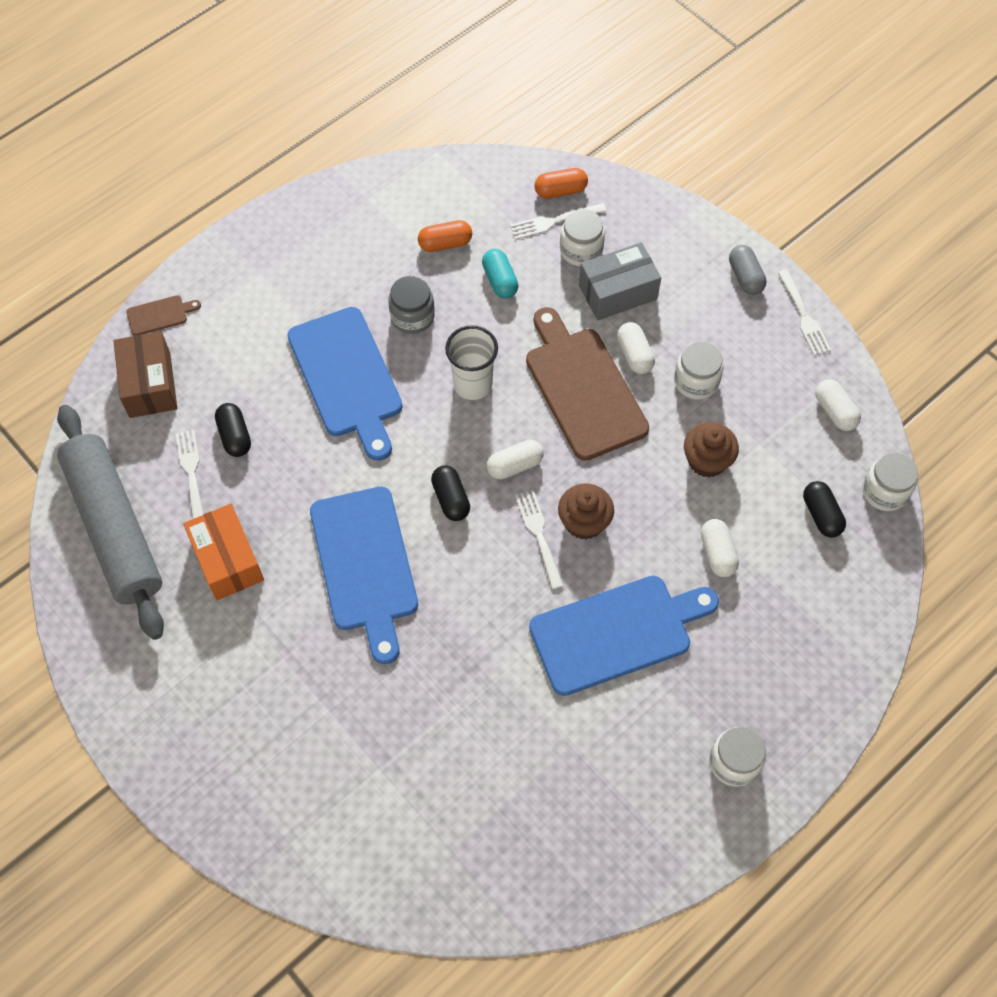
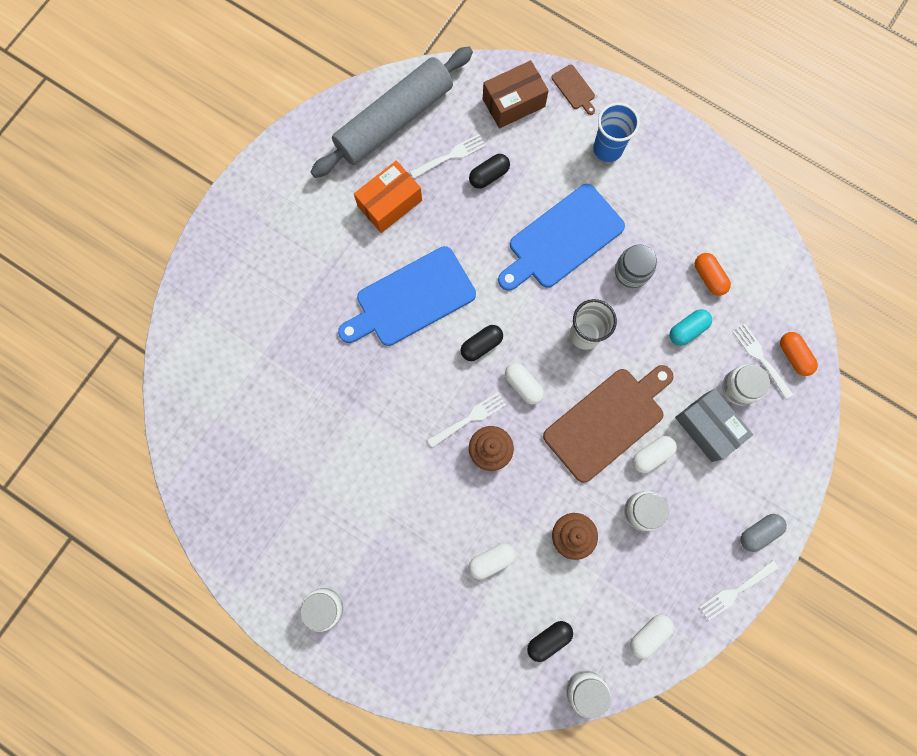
camera: 75 degrees right, 15 degrees up
(251, 300) = (607, 149): none -> blue cup
(617, 633) = (405, 496): blue cutting board -> none

